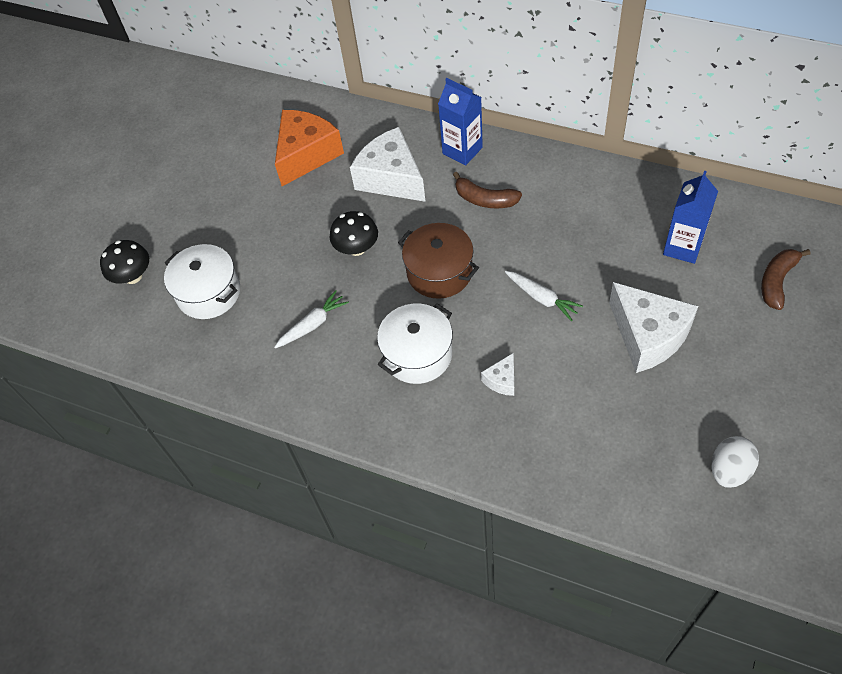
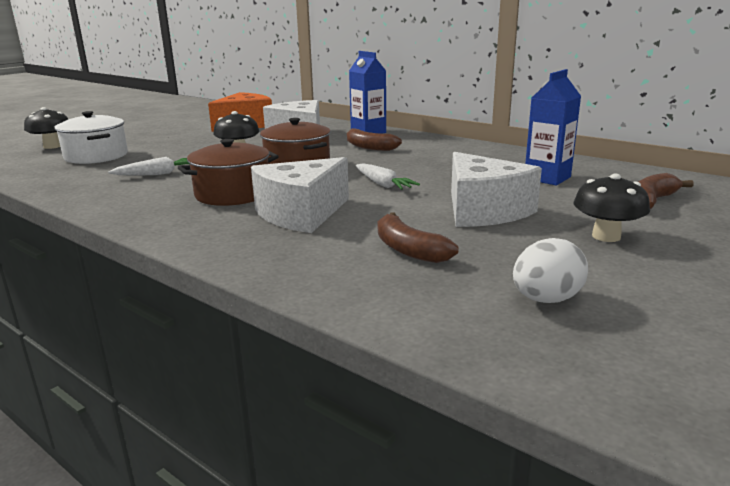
camera: 10 degrees right, 35 degrees down
(417, 354) = (233, 194): white pot -> brown pot
(502, 380) = (301, 214): white cheese -> white cheese, size x2.19
(615, 423) = (408, 250): none -> brown banana
(752, 361) = (606, 236): none -> black mushroom

